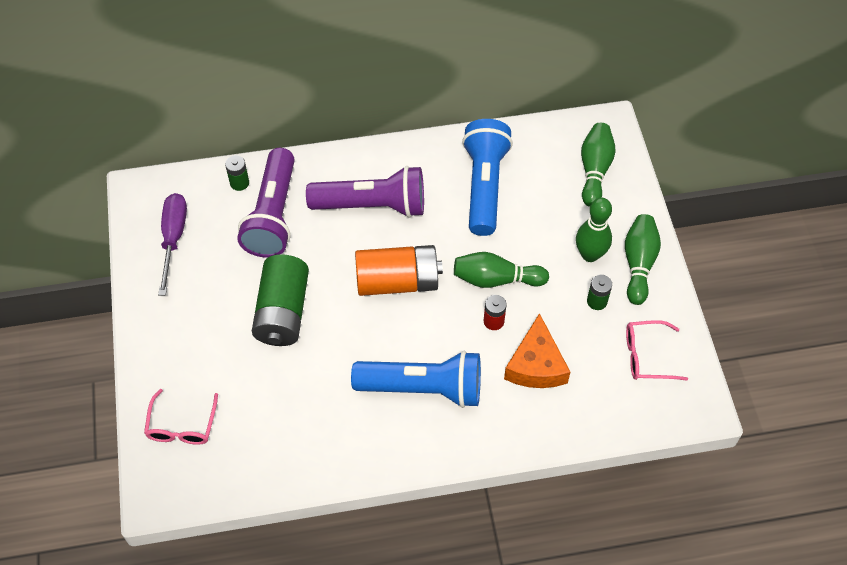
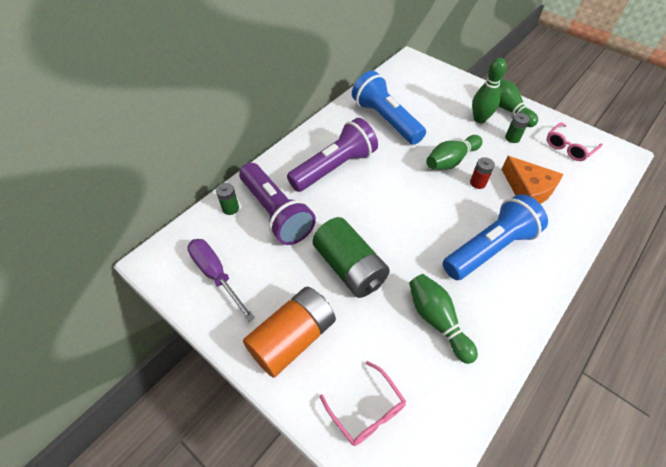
camera: 40 degrees left, 5 degrees down
(398, 282) = (400, 198): orange battery -> orange battery (293, 338)
(594, 170) = (431, 81): green bowling pin -> green bowling pin (437, 320)

